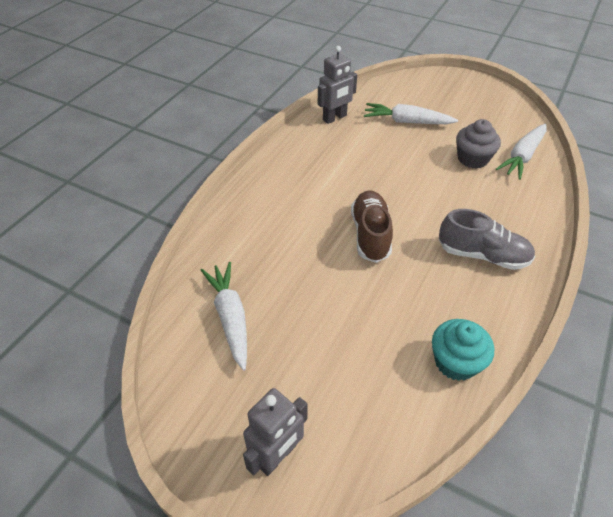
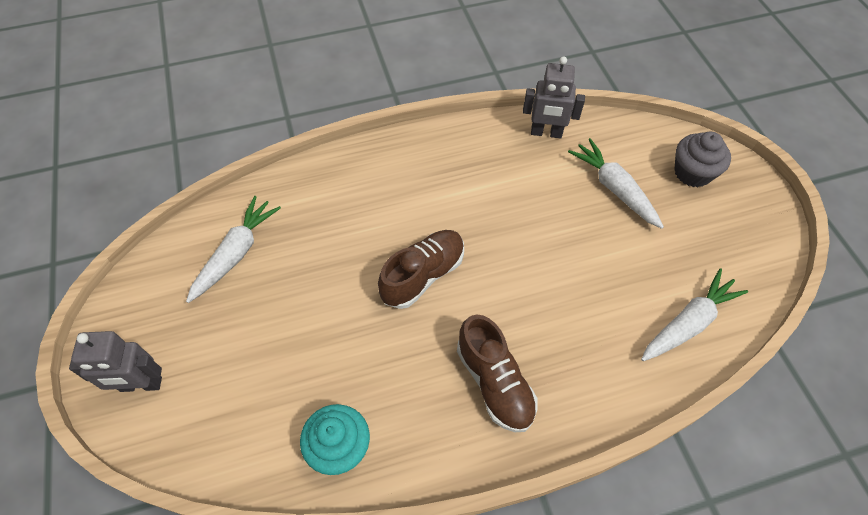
camera: 45 degrees right, 10 degrees up
(472, 159) = (627, 281): grey cupcake -> grey cupcake (692, 173)
(482, 255) = (494, 382): grey shoe -> brown shoe
(522, 157) = (688, 322): white carrot -> white carrot turned 150 degrees clockwise

